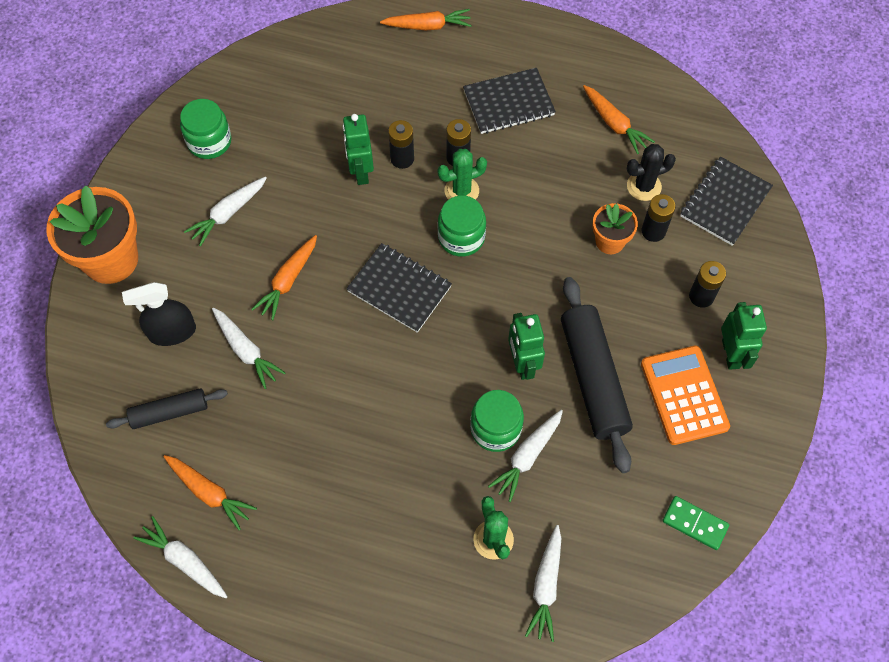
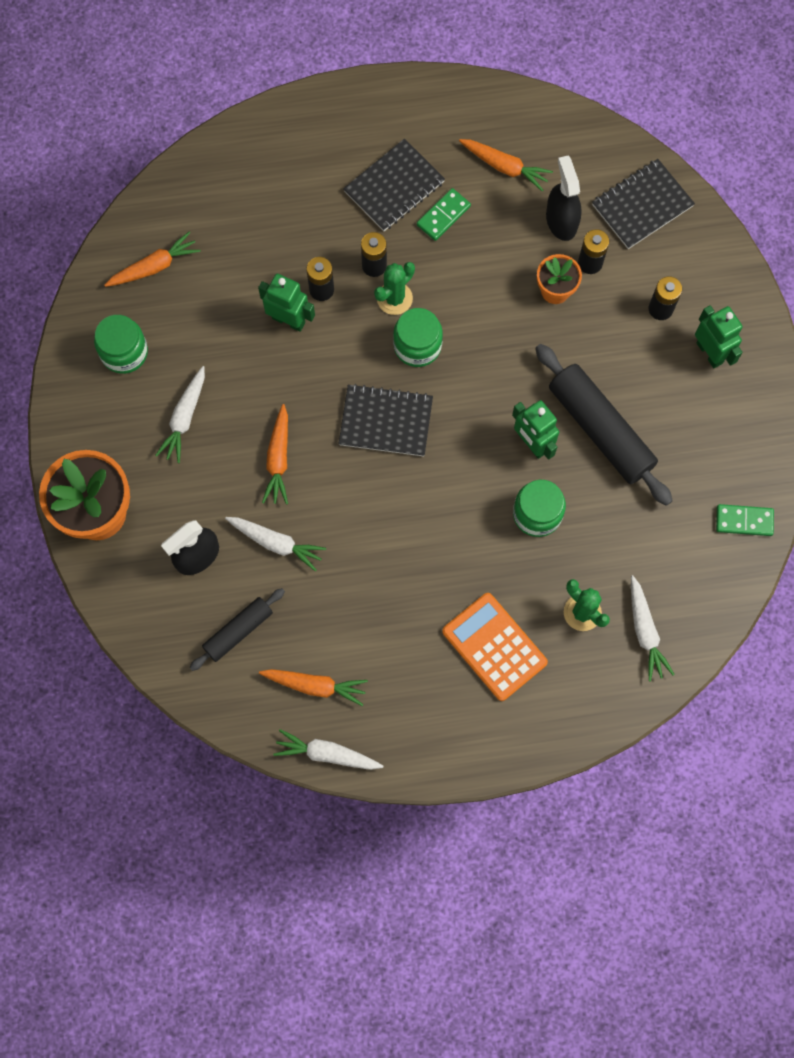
camera: 25 degrees left, 10 degrees up
(360, 172) = (288, 320): green robot -> green robot turned 150 degrees clockwise
(428, 26) = (274, 135): orange carrot -> orange carrot (154, 266)
(527, 457) = (576, 526): white carrot -> none
(540, 141) = (443, 215): none -> green domino
(644, 186) = (561, 221): black cactus -> black spray bottle
(684, 395) = (685, 410): orange calculator -> orange calculator (494, 647)
(725, 202) = (642, 205): black notebook -> black notebook turned 45 degrees clockwise

